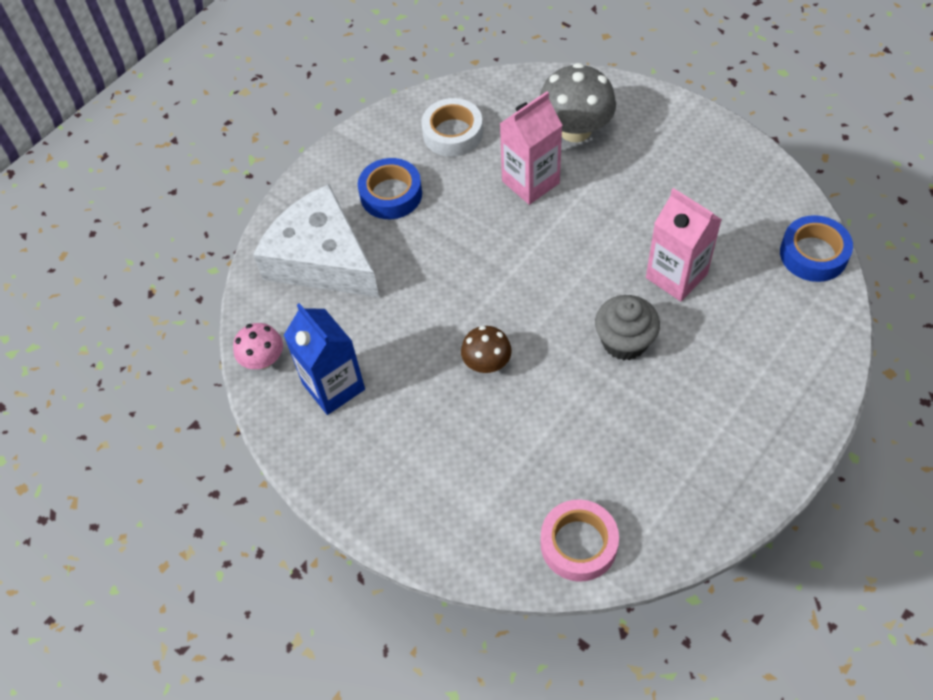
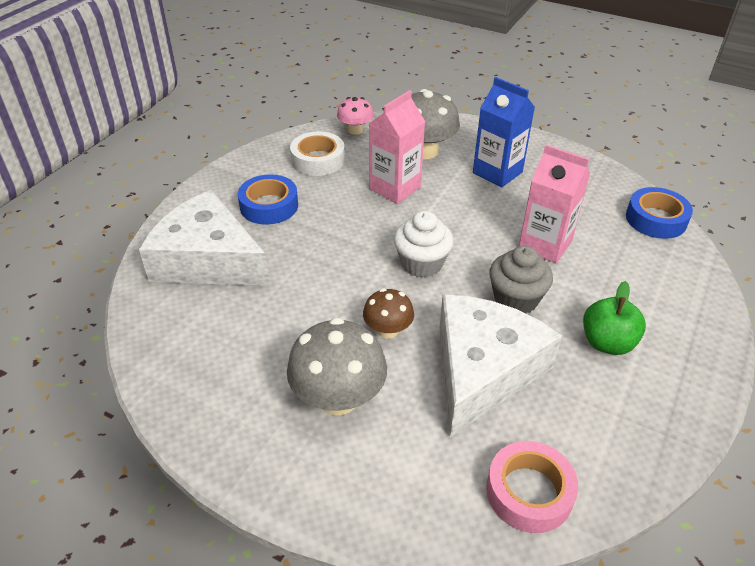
camera: 15 degrees left, 15 degrees down
(263, 359) = (153, 351): pink mushroom -> pink mushroom (355, 130)
(333, 386) = (232, 368): blue carton -> blue carton (497, 172)
(426, 430) = (338, 398): none -> grey mushroom
(537, 287) = (421, 264): none -> white cupcake
(569, 418) = (482, 370): none -> white cheese
(702, 403) = (607, 343): none -> green apple

